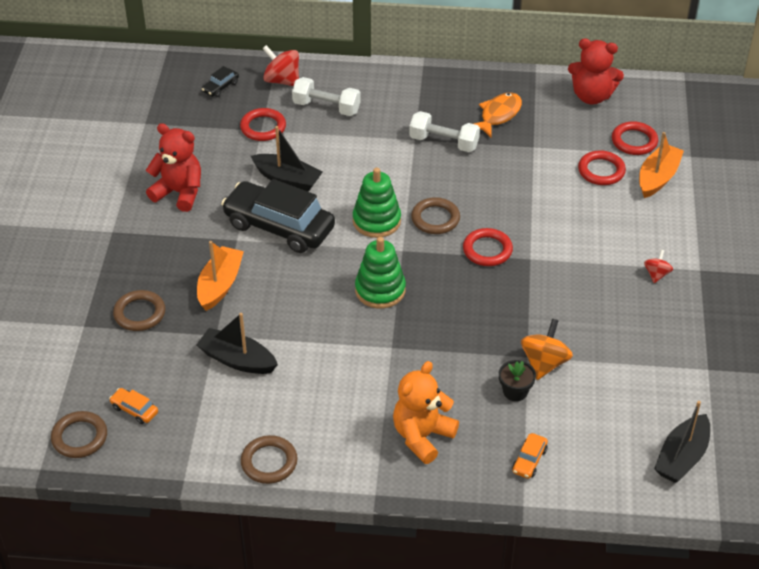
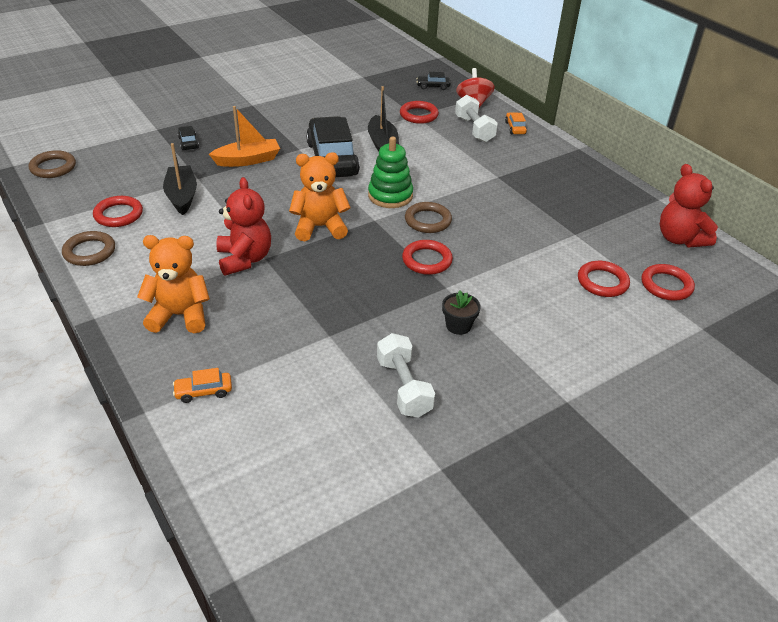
camera: 50 degrees right, 5 degrees down
(134, 410) = (96, 177): orange car -> orange car (515, 128)
(139, 313) = (188, 143): brown ring -> black car
(179, 193) = (316, 112): red teddy bear -> red teddy bear (244, 259)
(224, 418) = (118, 214): none -> red ring
(380, 290) = (320, 227): green stacking toy -> orange teddy bear
(444, 142) = (514, 190): white dumbbell -> white dumbbell (404, 387)
(498, 115) = (582, 202): orange fish -> none
(515, 391) = (280, 346): black flower pot -> black flower pot (458, 326)
(544, 363) = (332, 349): orange spinning top -> none
(656, 274) = (523, 373): red spinning top -> none
(658, 177) = (644, 319): orange boat -> none
(682, 457) = (299, 503): black boat -> none

